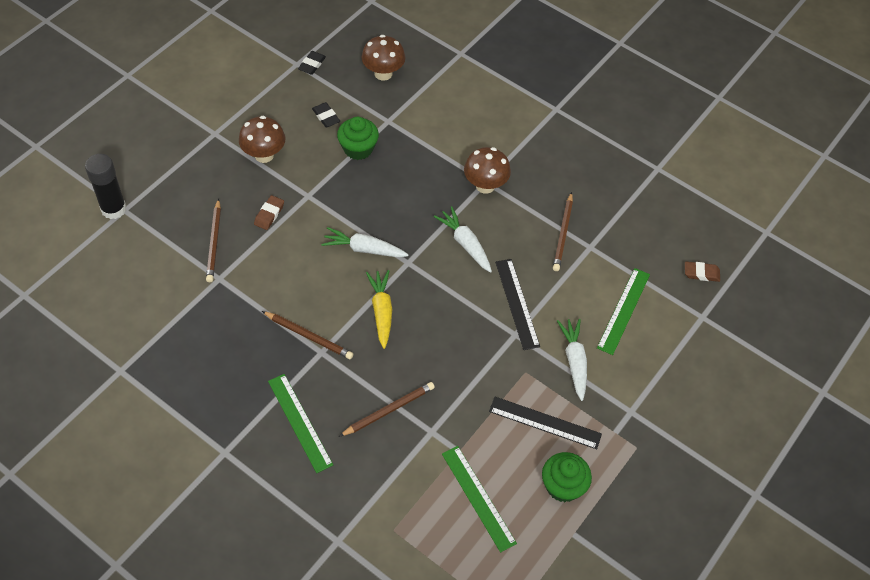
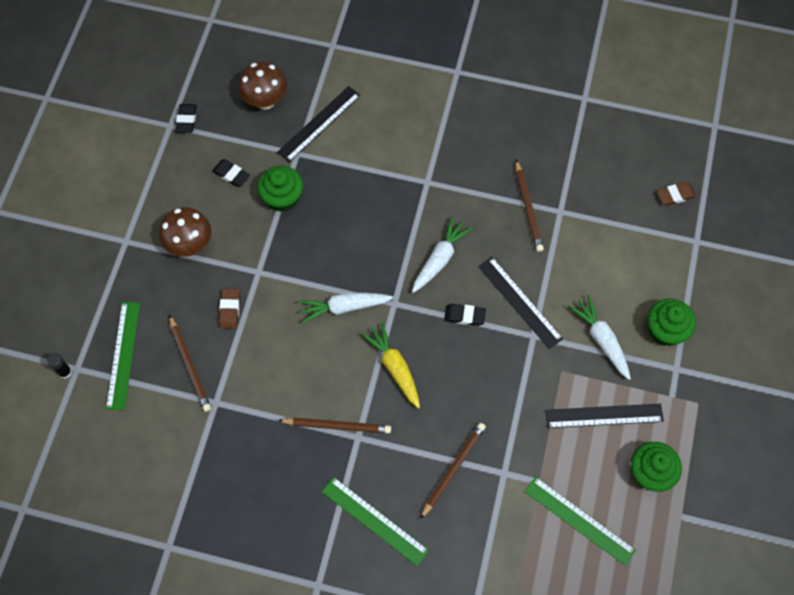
camera: 20 degrees left, 10 degrees up
(113, 209) = (65, 372): black glue stick -> black glue stick, size x0.48
(418, 106) = (319, 123): none -> black ruler
(463, 295) = (464, 316): none -> black eraser
(465, 243) = (440, 259): white carrot -> white carrot turned 90 degrees clockwise
(485, 185) = (428, 186): brown mushroom -> none
(624, 310) = (622, 266): green ruler -> green ruler (123, 355)
(637, 376) = (665, 330): none -> green cupcake

